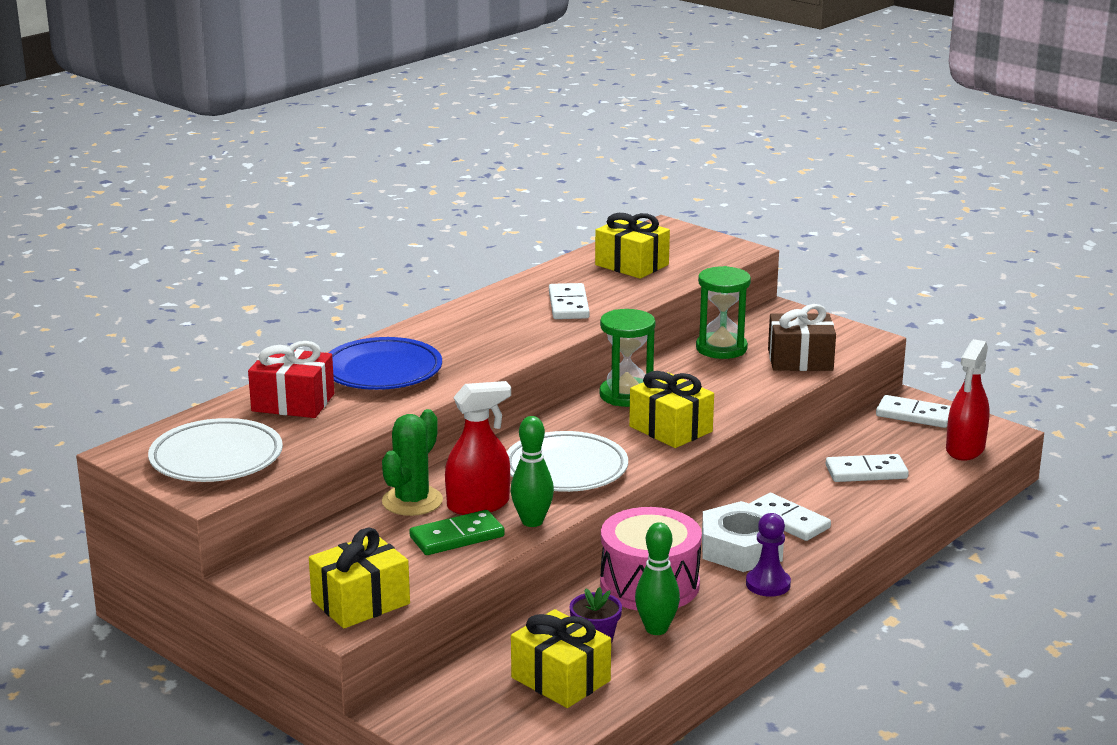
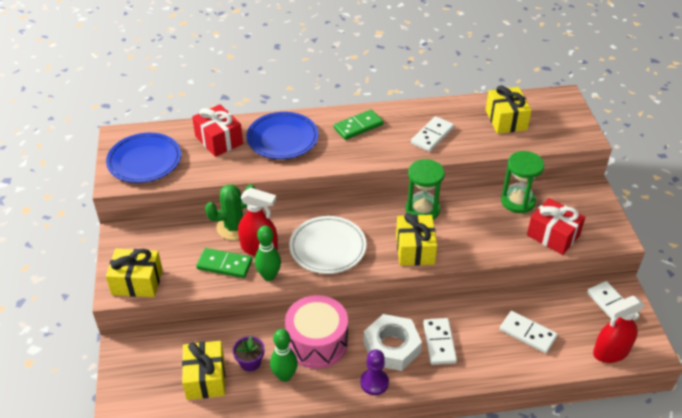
camera: 40 degrees right, 20 degrees up
(216, 458) = (144, 161): white plate -> blue plate
(464, 328) = (358, 126): none -> green domino
(800, 360) = (553, 235): brown gift -> red gift

